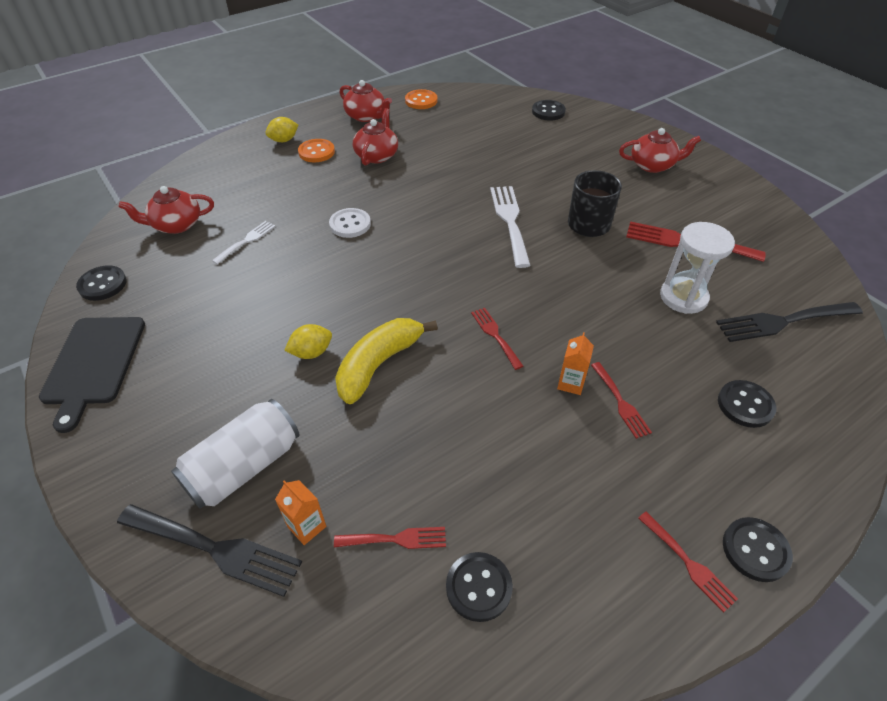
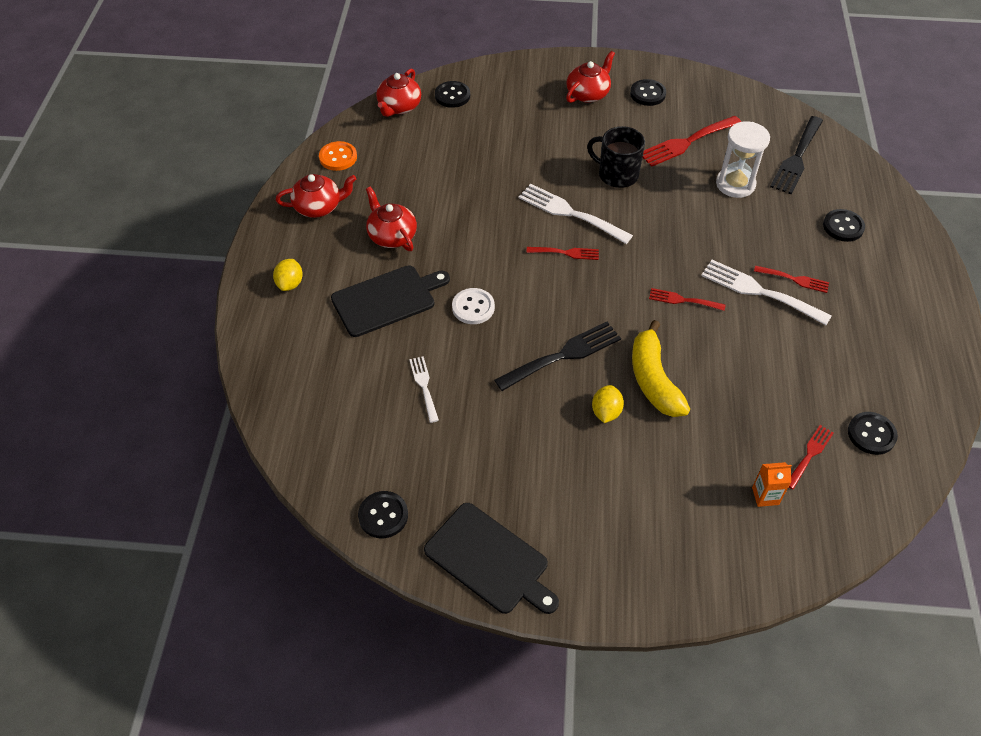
camera: 50 degrees left, 5 degrees up
(176, 225) = (345, 425): red teapot -> red teapot (399, 107)
(215, 549) = (746, 555): black fork -> black fork (563, 355)
(244, 467) = (686, 507): white can -> none
(313, 183) = (387, 300): none -> black cutting board
(316, 152) = (338, 272): orange button -> none
(571, 383) = (759, 291): orange carton -> white fork
(688, 563) = (923, 332): red fork -> red fork (566, 253)
(755, 550) = (935, 299): black button -> black button (647, 94)

